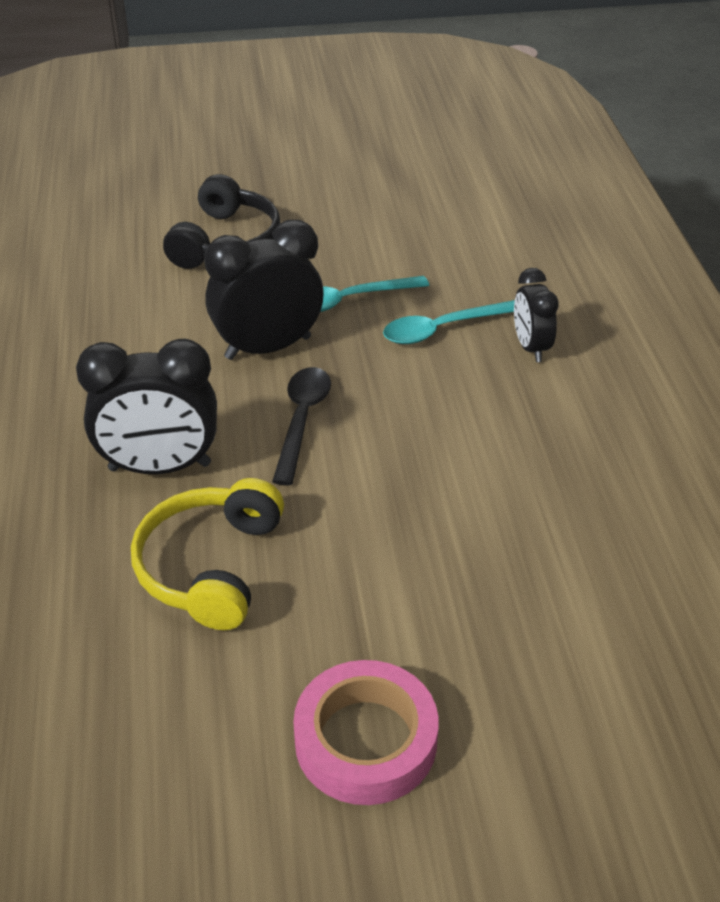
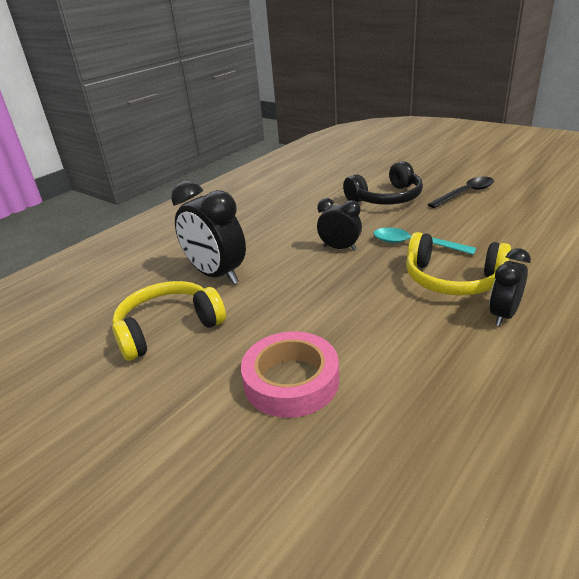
camera: 50 degrees right, 10 degrees down
(268, 348) = (339, 248): black clock -> black clock, size x0.59
(302, 420) = (307, 287): black spoon -> black spoon (465, 193)
(366, 740) = (88, 467): pink tape -> pink tape (291, 381)
(442, 329) = (452, 279): turquoise spoon -> yellow headphones

